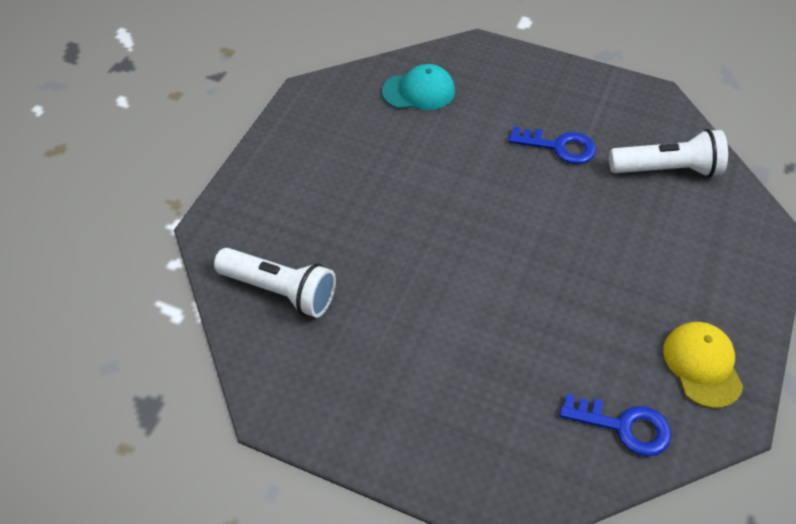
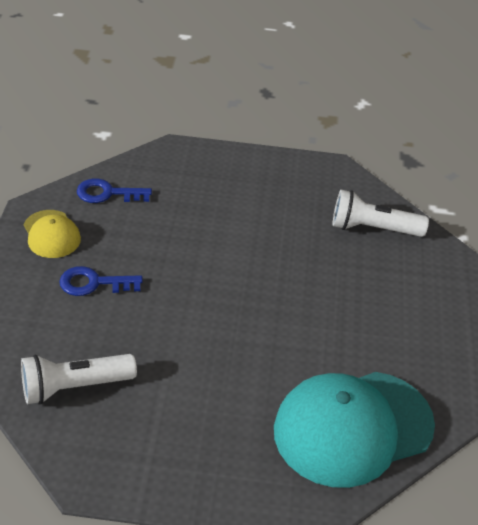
camera: 160 degrees right, 10 degrees down
(419, 91) = (353, 428): turquoise cap -> turquoise cap, size x2.00
(559, 147) = (186, 390): blue key -> blue key (93, 283)

